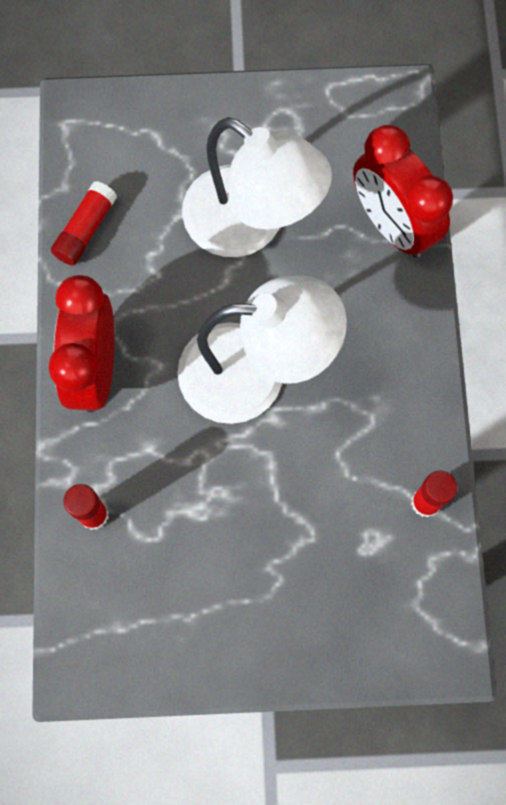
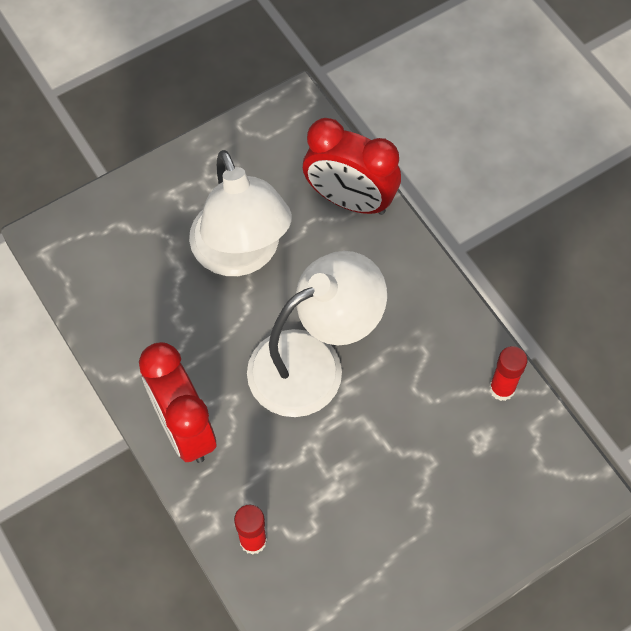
camera: 30 degrees left, 10 degrees down
(85, 229) = (110, 325): red glue stick -> none
(250, 225) = (241, 254): white lamp -> white lamp turned 60 degrees clockwise

